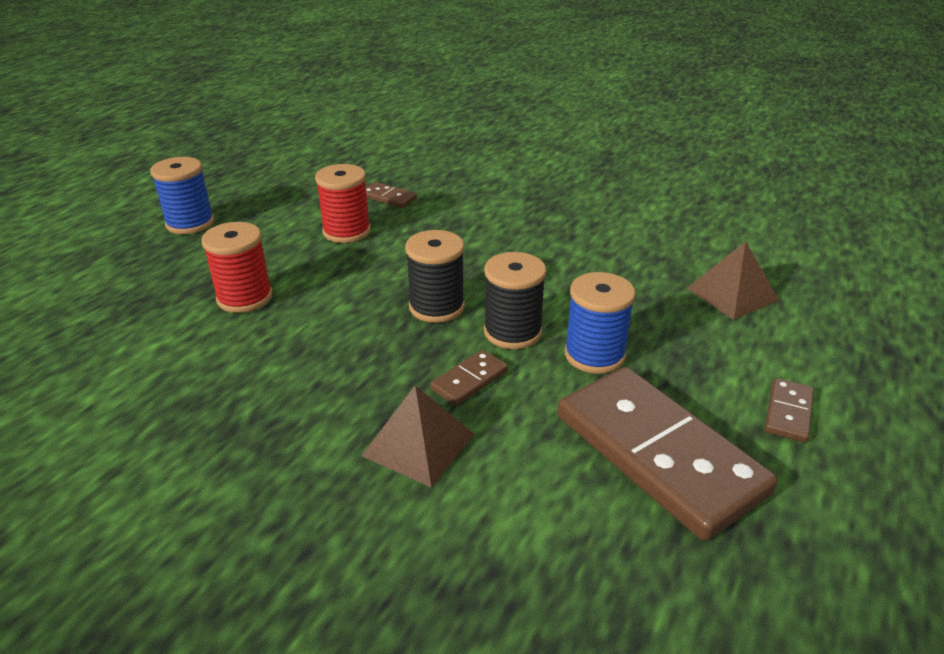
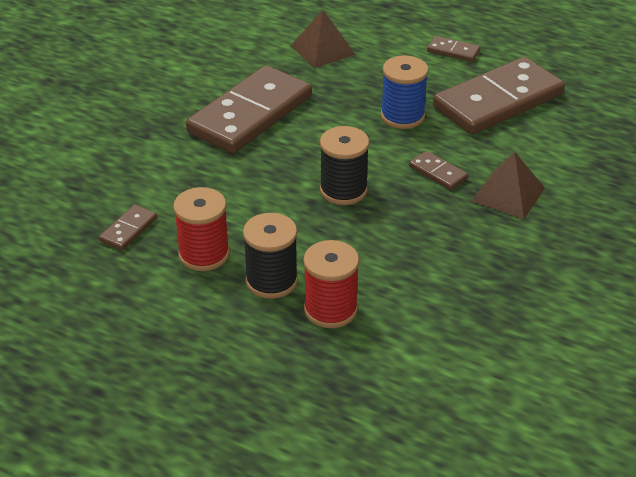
camera: 90 degrees left, 5 degrees up
(190, 223) = (169, 385): blue spool -> none
(512, 332) = (377, 152): black spool -> black spool (271, 281)
(575, 248) = (250, 114): none -> brown domino

